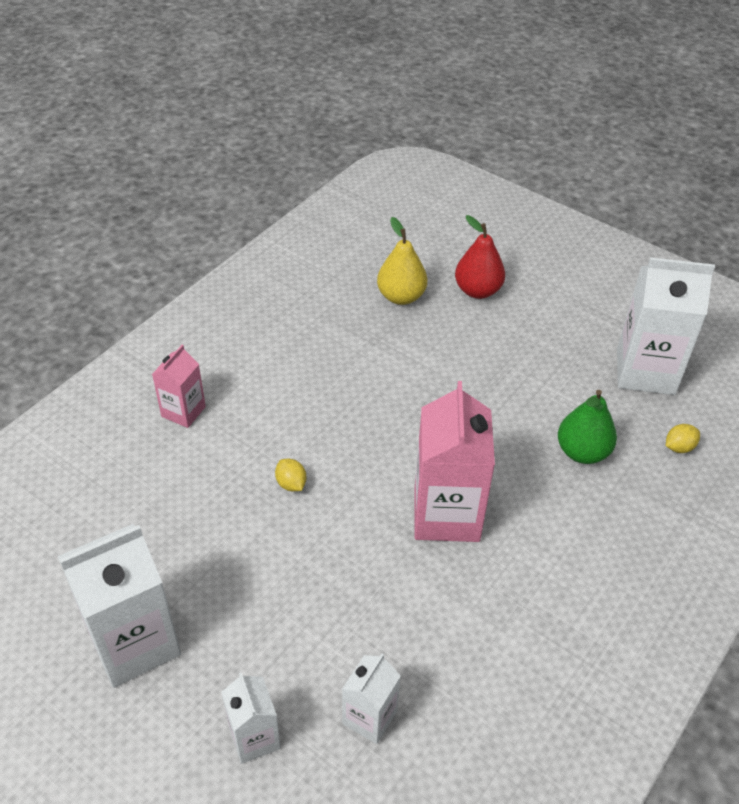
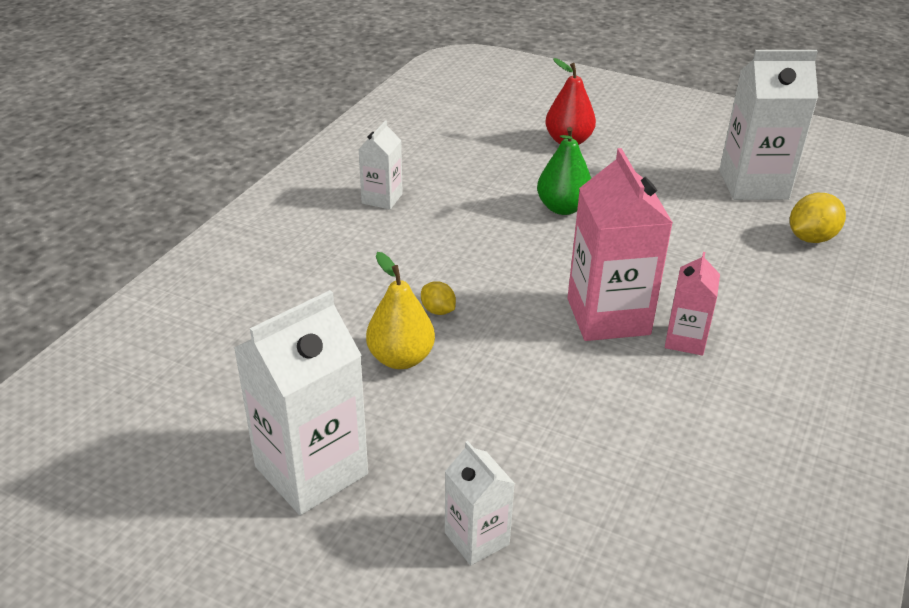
camera: 10 degrees left, 10 degrees down
(183, 411) = (302, 264): pink carton -> pink carton (685, 340)
(369, 717) = (596, 501): white carton -> white carton (382, 198)
(401, 296) = (495, 152): yellow pear -> yellow pear (401, 358)
(582, 452) = (721, 252): green pear -> green pear (562, 208)
(679, 447) = (811, 238): yellow lemon -> yellow lemon, size x1.70

